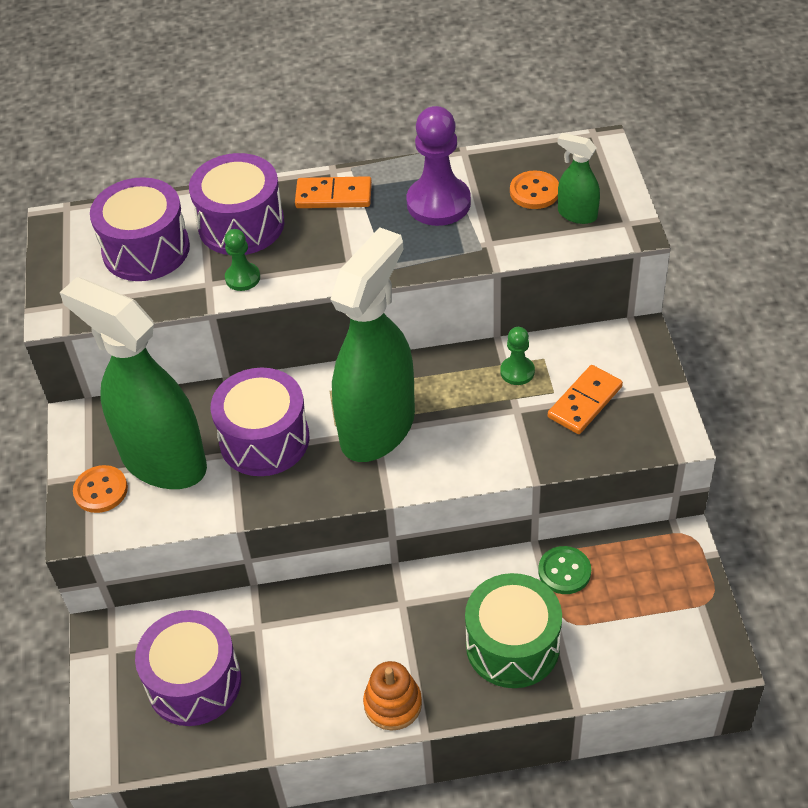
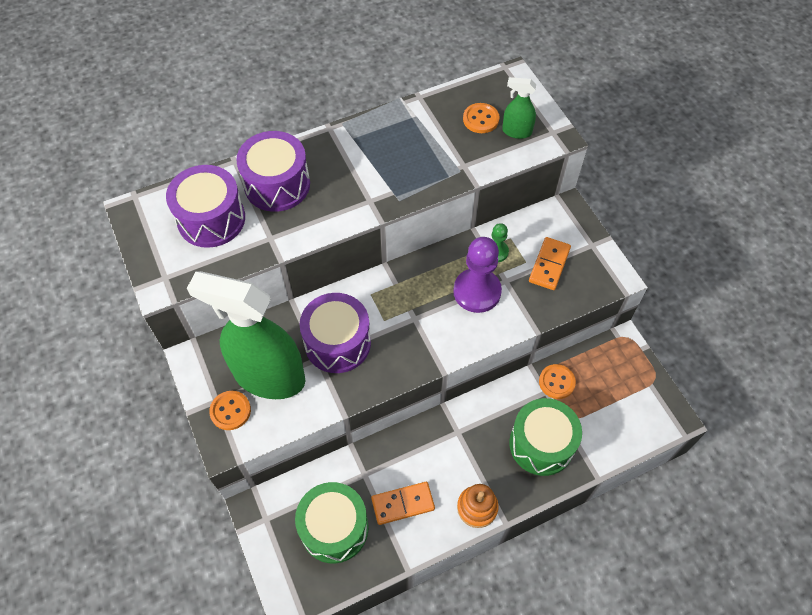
camera: 20 degrees left, 10 degrees up
(194, 682) = (334, 528): purple drum -> green drum
(242, 278) = (294, 228): green pawn -> none
(333, 196) = (338, 148): orange domino -> orange domino (403, 504)
(378, 427) = (415, 315): green spray bottle -> none
(438, 203) = (416, 140): purple pawn -> purple pawn (477, 291)
(564, 571) = (556, 382): green button -> orange button

